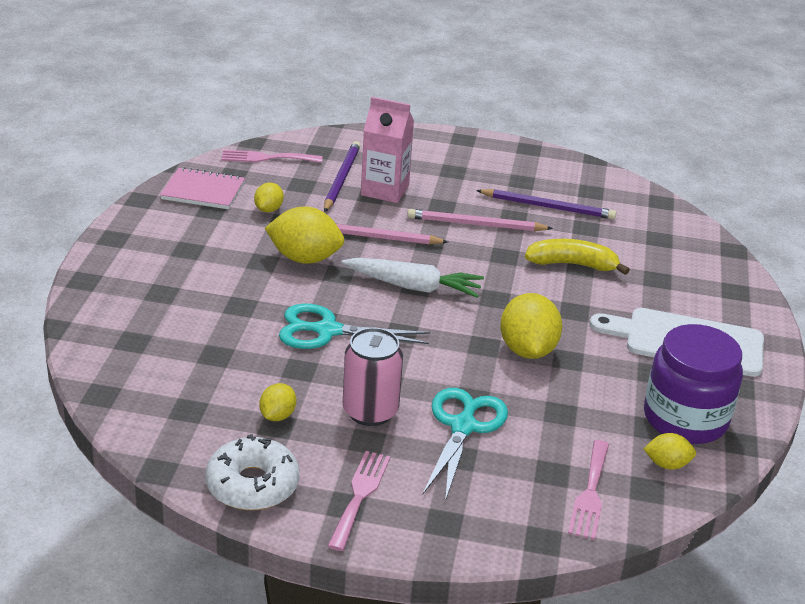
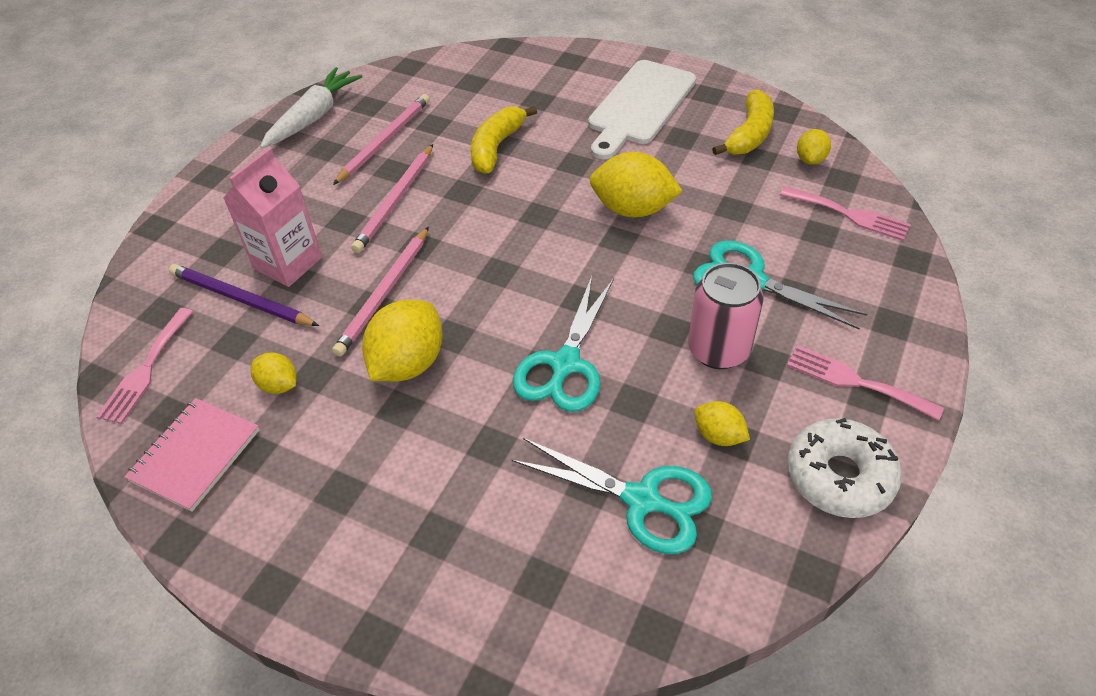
camera: 70 degrees left, 15 degrees up
(207, 380) = (642, 500): none -> turquoise scissors
(413, 287) = (499, 274): white carrot -> white carrot (314, 117)
(547, 207) = (384, 141): purple pencil -> pink pencil
(685, 418) = (749, 134): purple jar -> yellow banana

